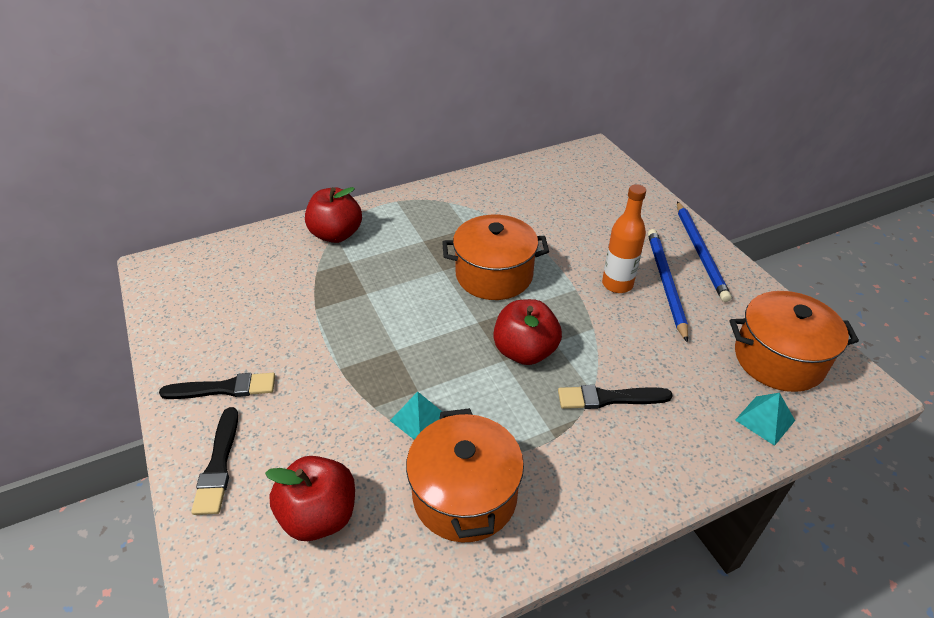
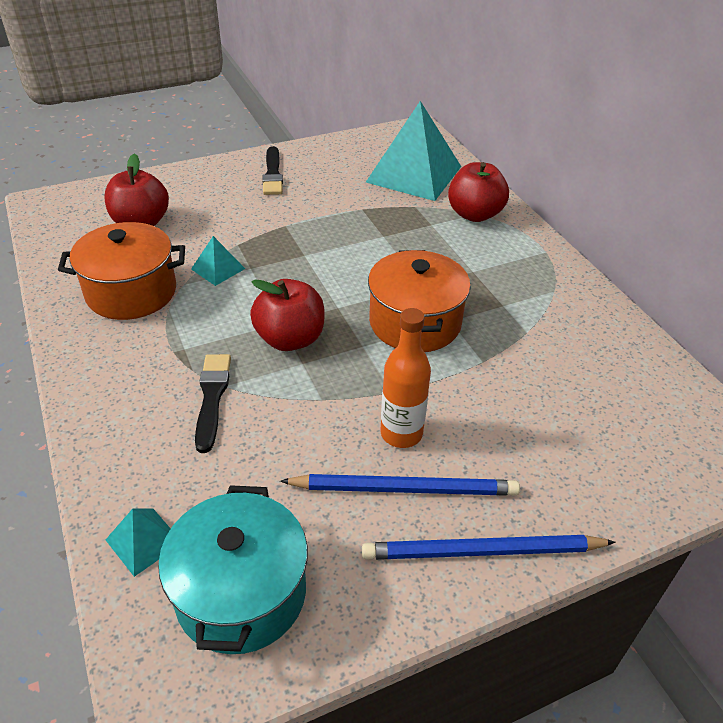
camera: 90 degrees right, 0 degrees up
(218, 465) = (200, 179): black brush -> none
(254, 270) = (414, 174): none -> turquoise pyramid
(779, 359) = (241, 593): orange pot -> turquoise pot

